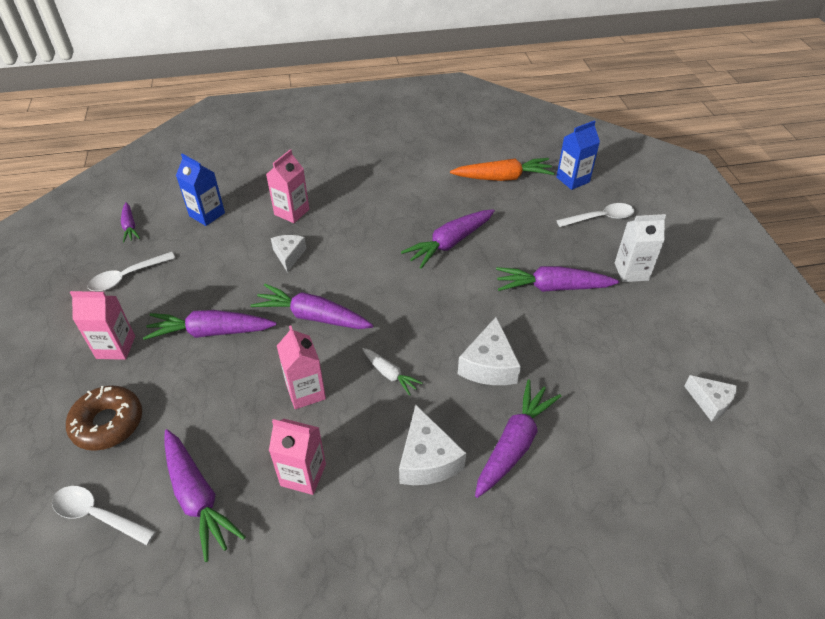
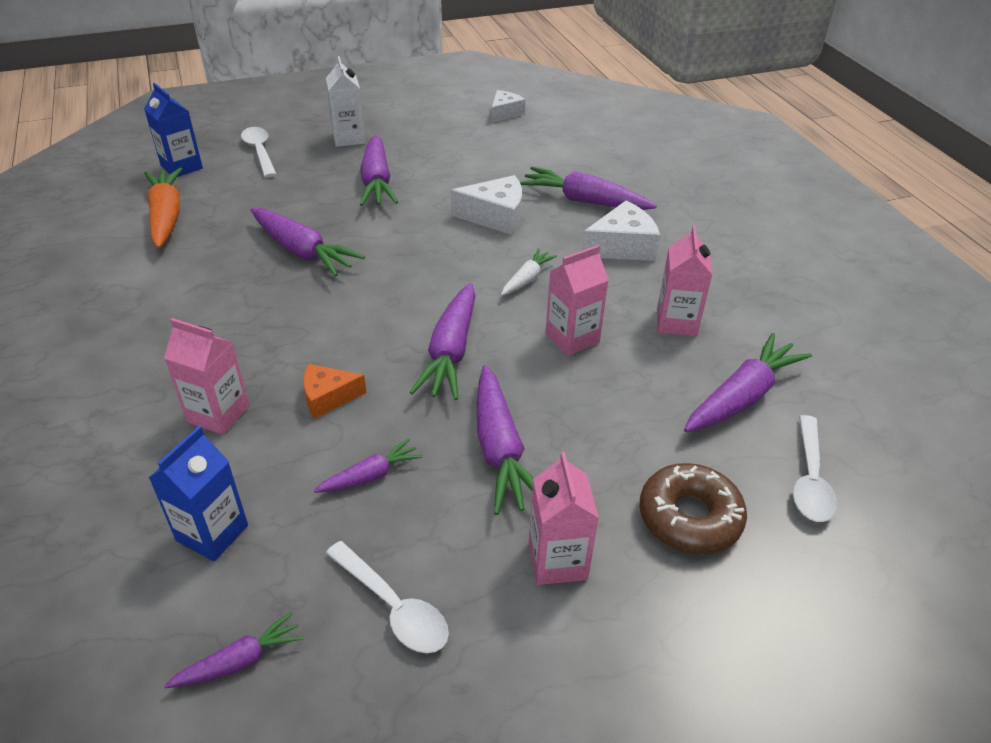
camera: 100 degrees left, 5 degrees down
(217, 272) = (371, 475): none -> purple carrot
(289, 255) = (328, 397): white cheese -> orange cheese

